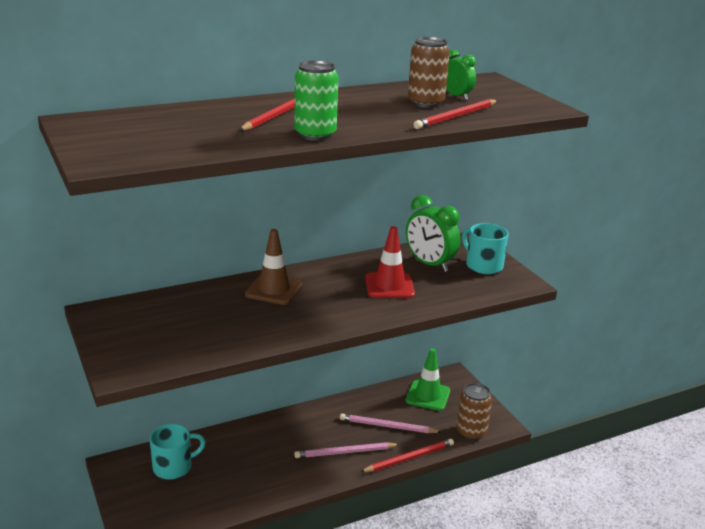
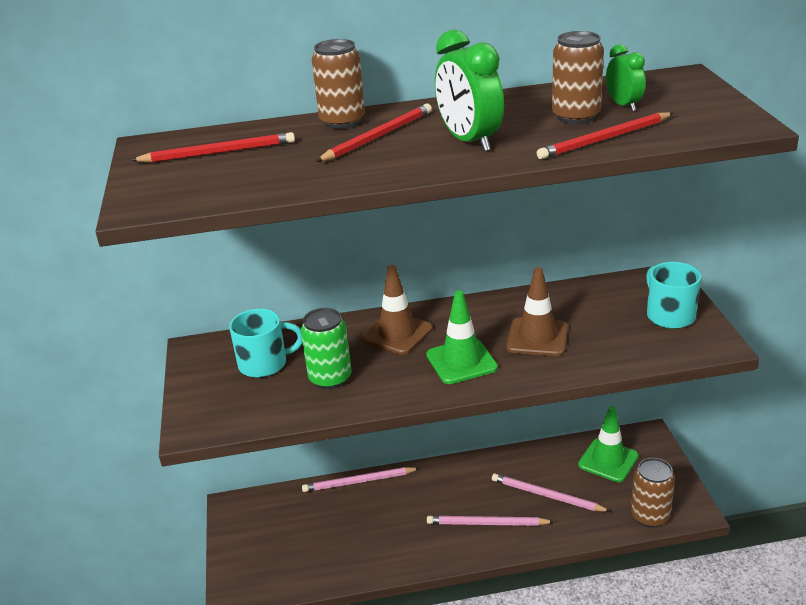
camera: 20 degrees right, 5 degrees up
(174, 467) = (293, 517): turquoise mug -> turquoise mug (264, 364)
(225, 432) = (358, 482): none -> pink pencil
(240, 105) = (342, 121): none -> brown can
(315, 135) = (406, 167): green can -> green can (330, 378)
(335, 306) = (461, 361): none -> green traffic cone
(389, 286) = (537, 337): red traffic cone -> brown traffic cone
(409, 458) = (562, 540): red pencil -> red pencil (218, 152)
(429, 264) = (599, 309): green clock -> green clock (469, 141)

